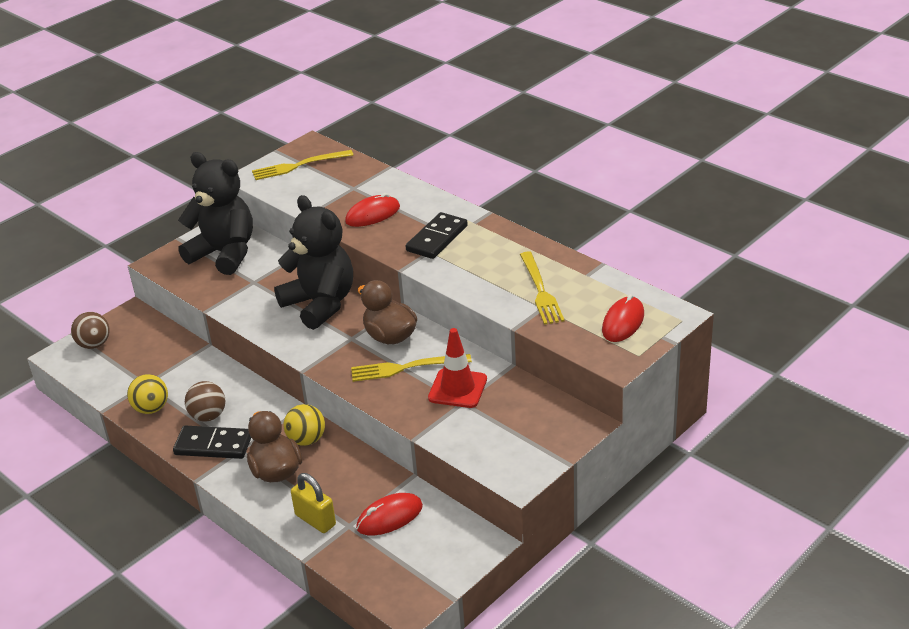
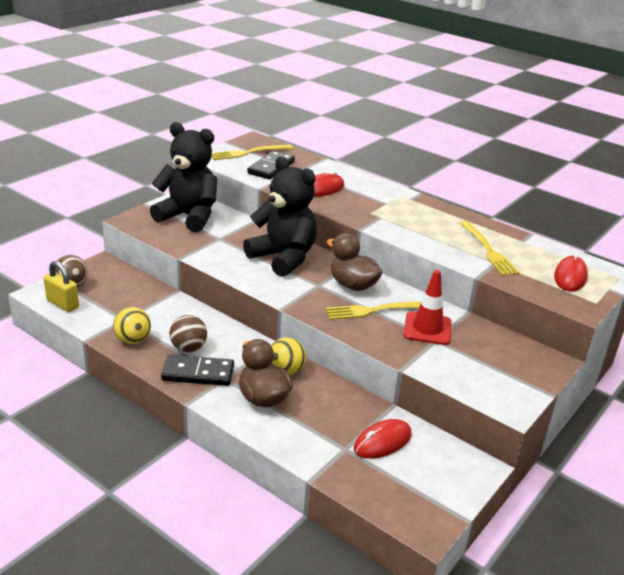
camera: 10 degrees left, 5 degrees down
(315, 520) = (311, 443): yellow padlock -> yellow padlock (63, 304)
(437, 238) = (383, 208): black domino -> black domino (271, 167)

